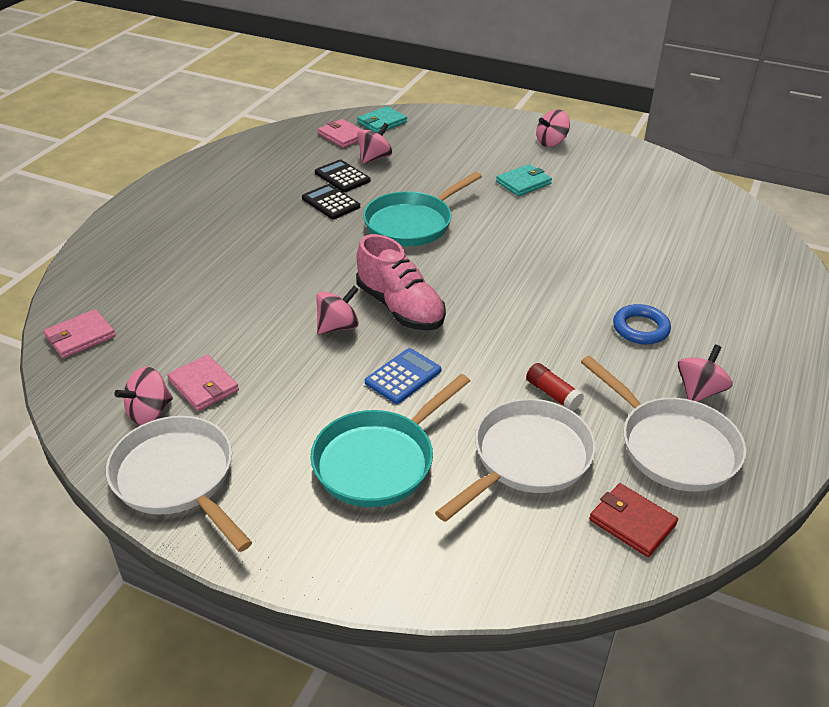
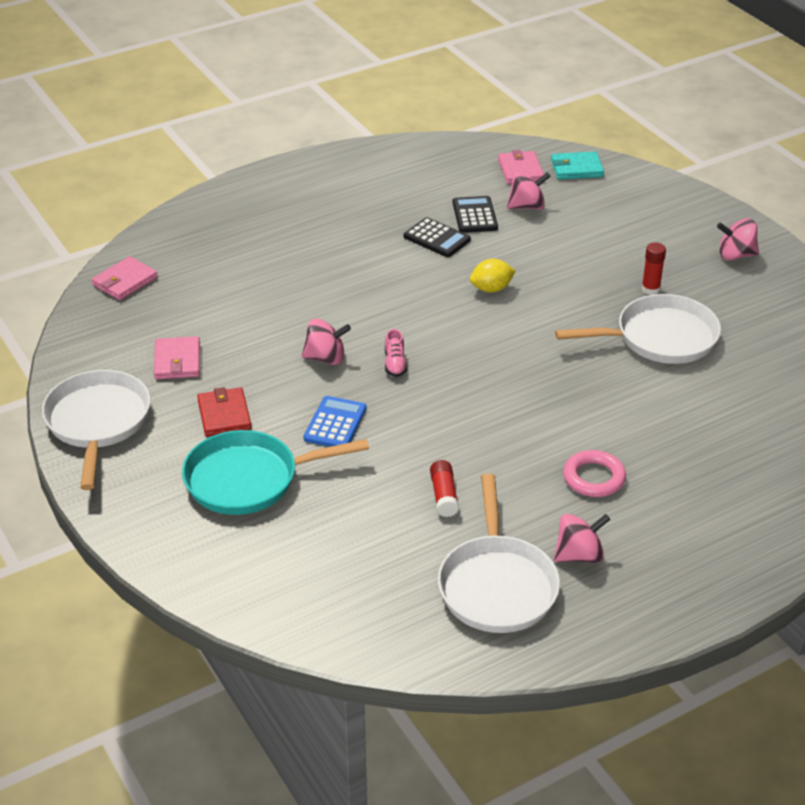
camera: 35 degrees right, 0 degrees up
(80, 336) = (125, 281): pink wallet -> pink wallet turned 45 degrees counterclockwise
(149, 412) = (121, 364): pink spinning top -> none
(331, 202) = (437, 238): black calculator -> black calculator turned 135 degrees clockwise
(400, 307) = (395, 364): pink shoe -> pink shoe, size x0.43
(403, 376) = (335, 423): blue calculator -> blue calculator turned 60 degrees counterclockwise
(412, 223) = (491, 289): turquoise pan -> yellow lemon
(523, 183) = (650, 289): turquoise wallet -> red glue stick
(526, 459) = (363, 534): white pan -> white pan (659, 338)
(632, 522) = (392, 621): red wallet -> red wallet (224, 415)
(640, 328) = (594, 478): blue ring -> pink ring

